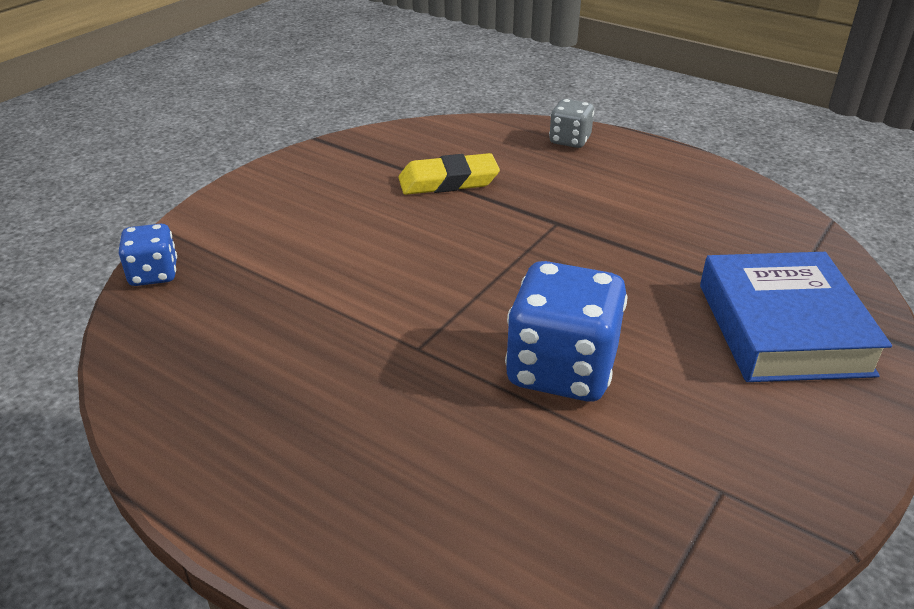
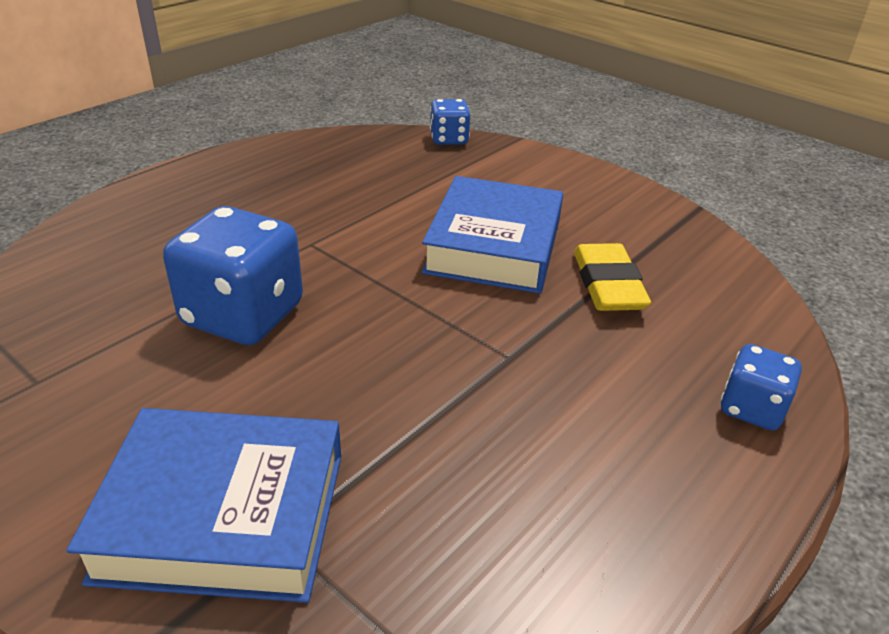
camera: 95 degrees right, 0 degrees up
(400, 234) = (494, 246): none -> blue book
(569, 140) = (751, 408): grey dice -> blue dice

